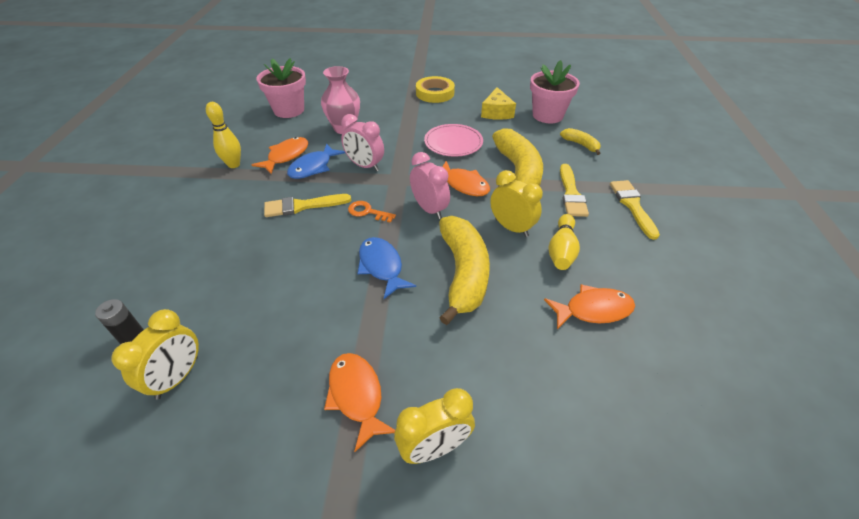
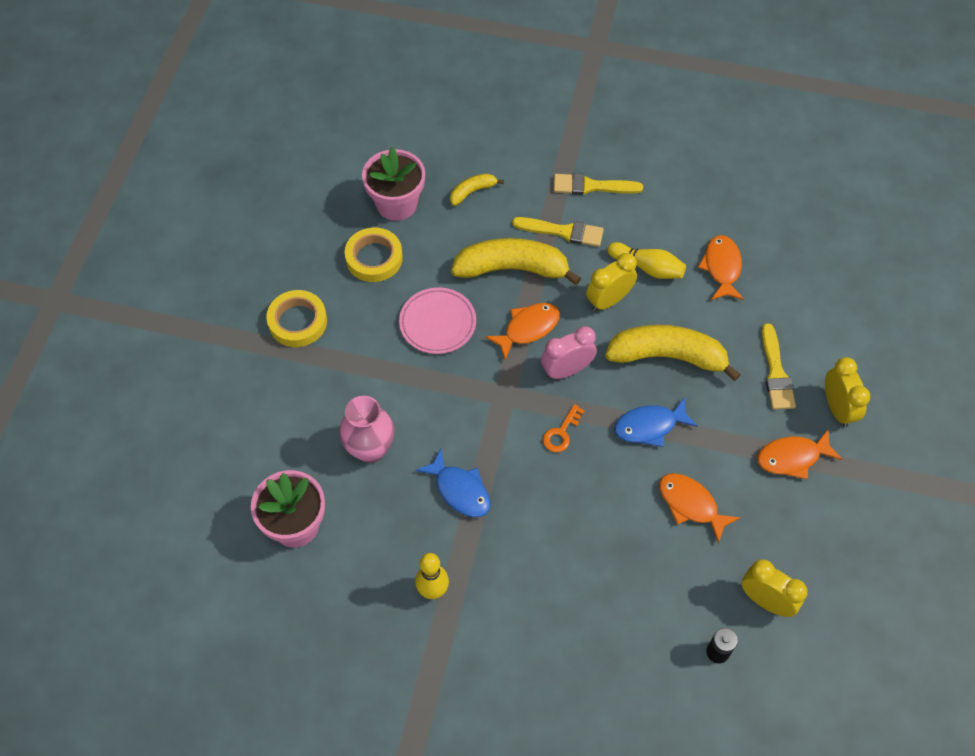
camera: 80 degrees left, 15 degrees up
(286, 156) = (426, 524): orange fish -> orange fish (691, 505)
(302, 206) = (539, 502): yellow brush -> yellow brush (776, 372)
(365, 166) = (469, 429): pink clock -> none
(496, 112) = (374, 258): yellow cheese -> yellow tape

